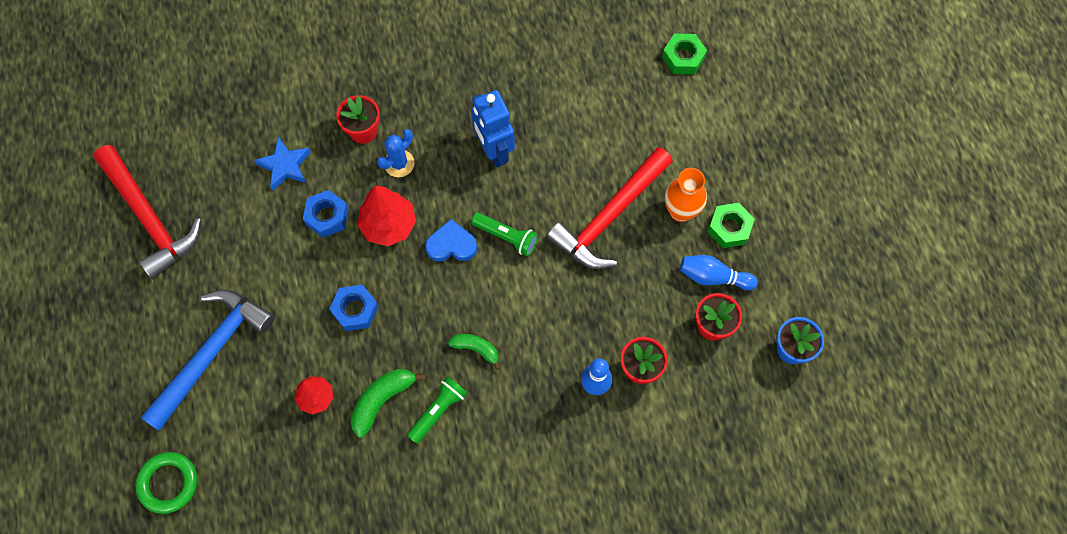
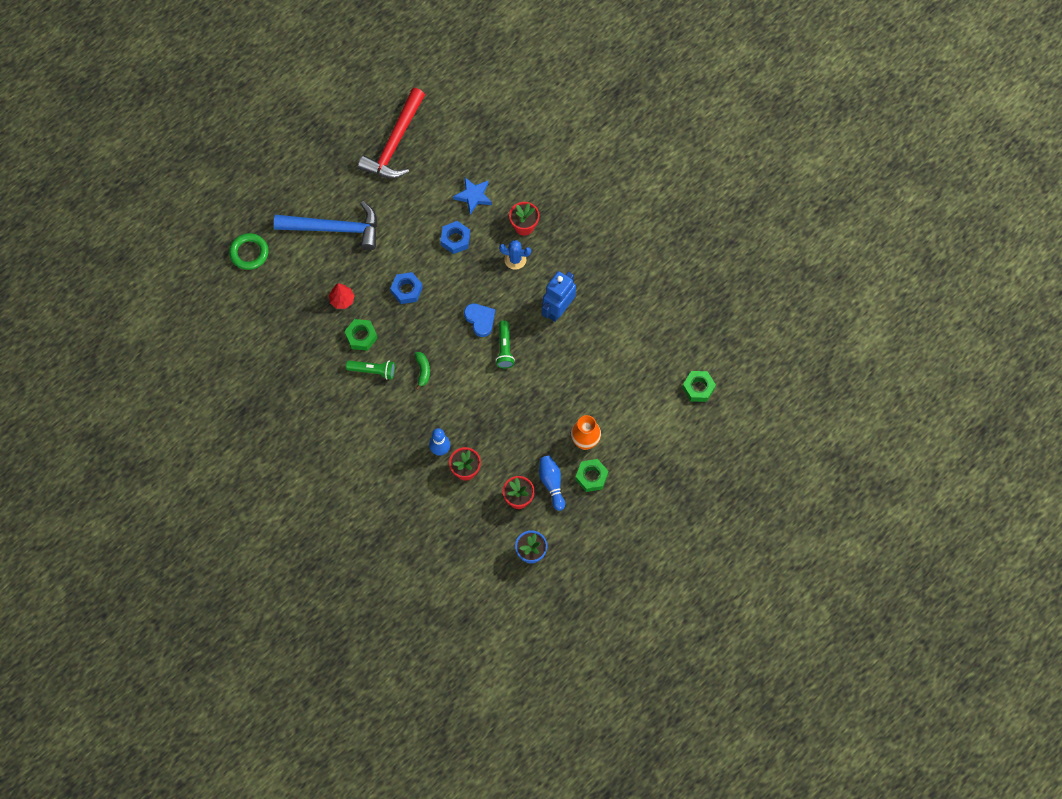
camera: 60 degrees right, 0 degrees up
(382, 400) = (361, 336): green banana -> green nut
(389, 225) = (471, 277): red tree -> none
(609, 217) = (555, 401): red hammer -> none

